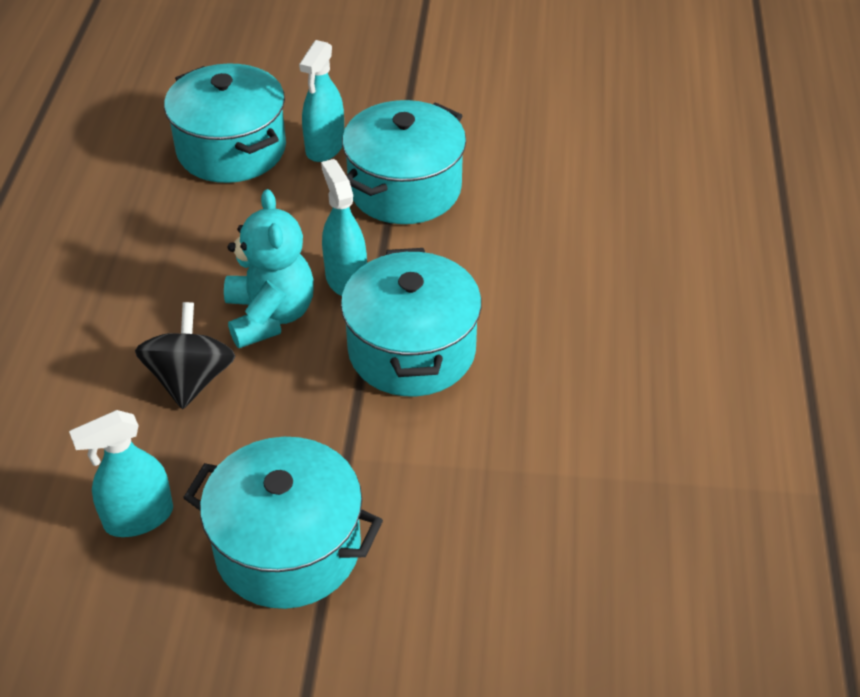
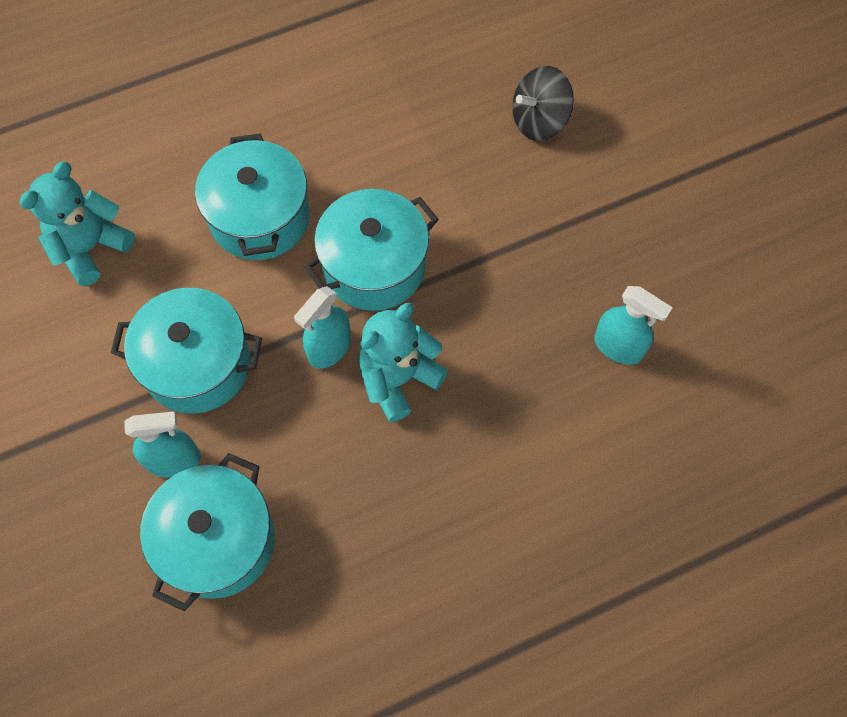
camera: 120 degrees left, 20 degrees up
(190, 380) = (491, 393): black spinning top -> black spinning top (539, 121)
(288, 548) = (578, 249): turquoise pot -> turquoise pot (260, 217)
(587, 160) = (90, 248): none -> turquoise teddy bear

